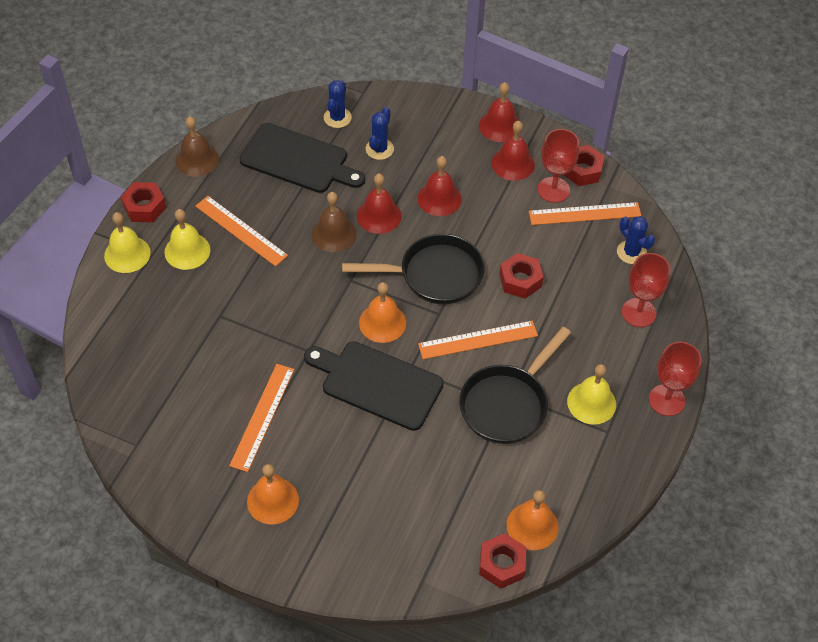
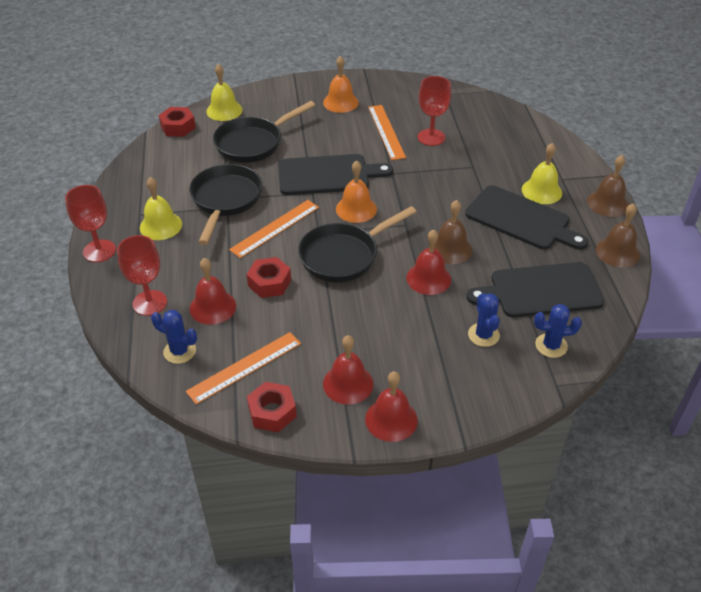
camera: 150 degrees right, 10 degrees down
(127, 254) = (578, 172): yellow bell -> yellow bell (224, 110)
(144, 207) = (607, 203): red nut -> brown bell
(241, 230) = (521, 220): orange ruler -> black cutting board
(337, 118) = (551, 345): blue cactus -> blue cactus turned 75 degrees counterclockwise
(426, 481) = (253, 143): none -> black pan
(439, 198) = (390, 316): red bell -> red bell (213, 307)
(532, 526) = (168, 149): orange bell -> none
(553, 190) = (290, 376): red goblet -> red goblet (431, 137)

